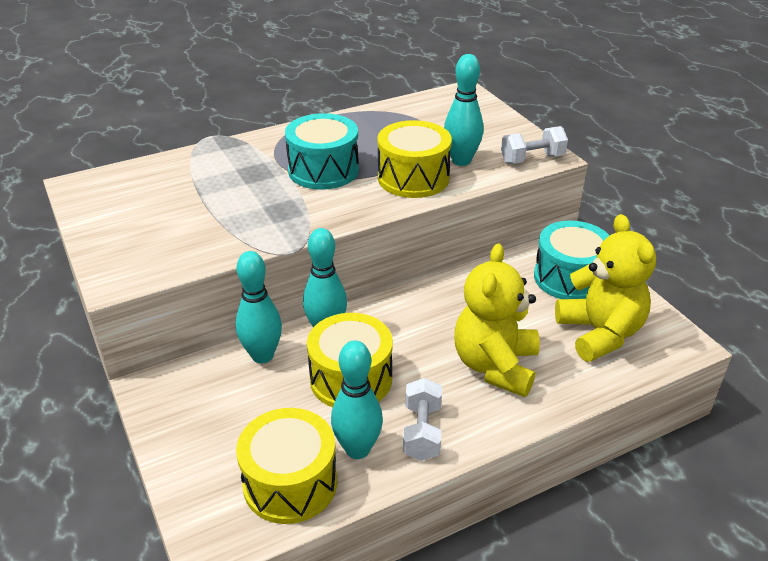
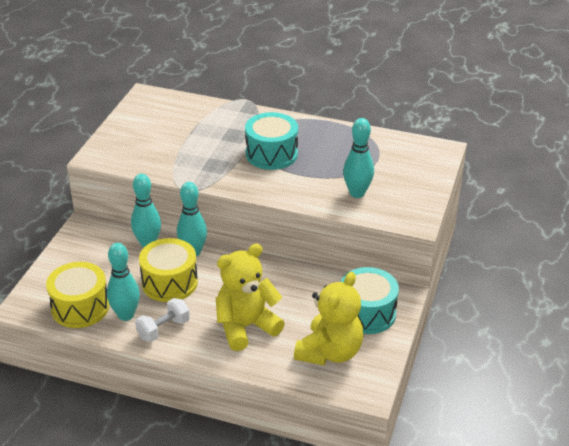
camera: 45 degrees right, 0 degrees up
(413, 178) = (311, 187): yellow drum -> none
(532, 159) = (402, 217): white dumbbell -> none

